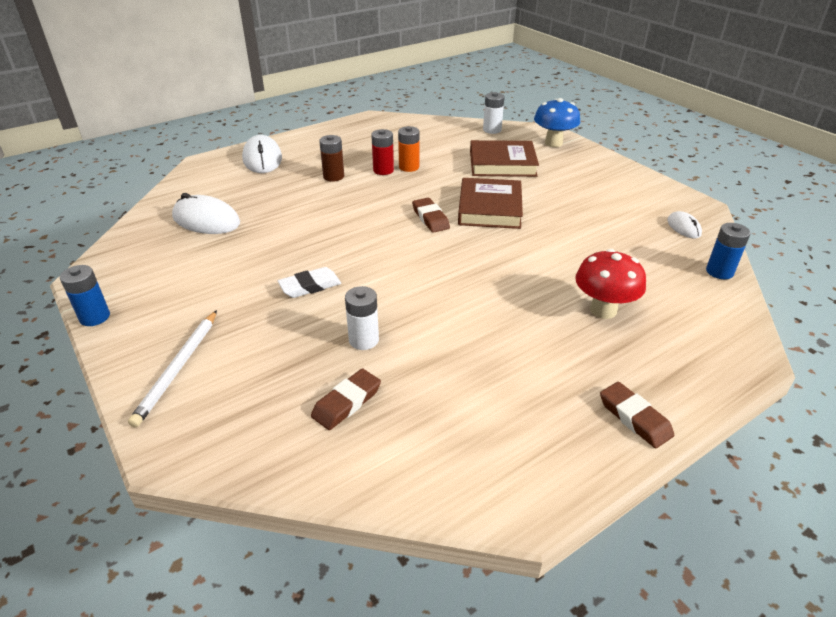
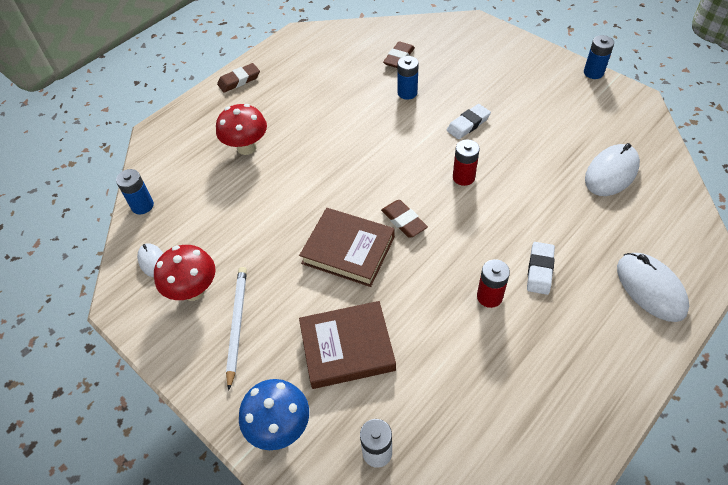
camera: 170 degrees right, 15 degrees up
(178, 368) = (507, 55): white pencil -> white pencil (237, 325)
(206, 220) = (611, 173): white mouse -> white mouse turned 60 degrees counterclockwise
(333, 176) = (540, 270): brown battery -> white eraser
(352, 239) = (463, 177): none -> red battery
(364, 340) = (407, 93): white battery -> blue battery
(409, 167) = (462, 311): orange battery -> none
(489, 208) = (348, 250): brown book -> brown book turned 60 degrees counterclockwise
(634, 204) = (193, 290): none -> red mushroom
(634, 418) = (239, 80): brown eraser -> brown eraser turned 75 degrees counterclockwise

